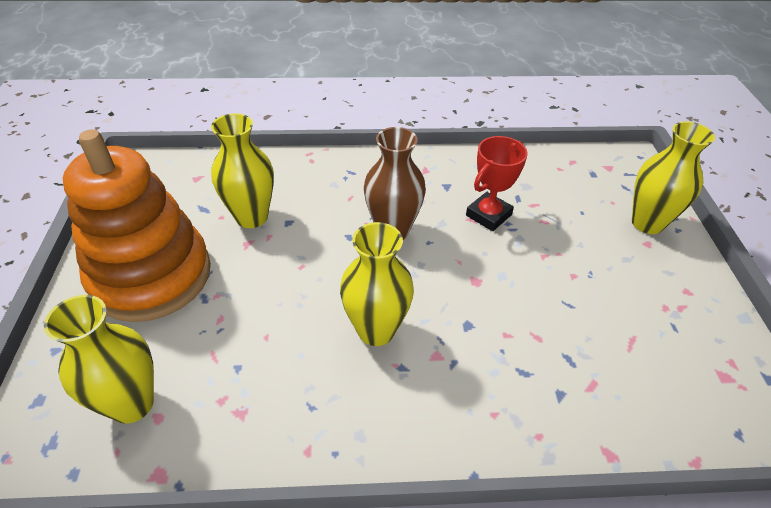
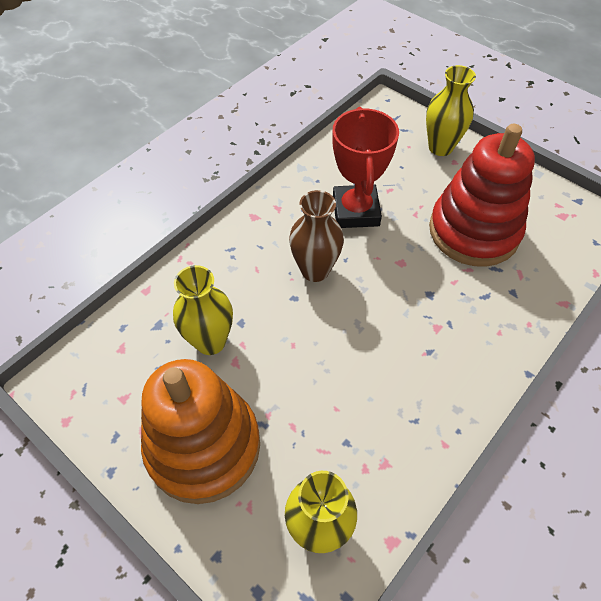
camera: 45 degrees left, 10 degrees up
(376, 330) = (389, 343): yellow vase -> none
(488, 215) = (355, 211): red trophy -> red trophy, size x1.52
(588, 311) = (473, 231): none -> red stacking toy

